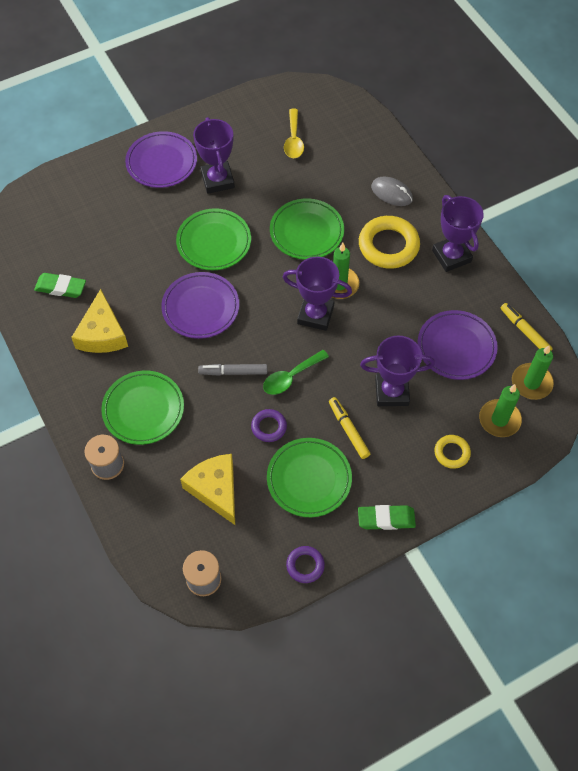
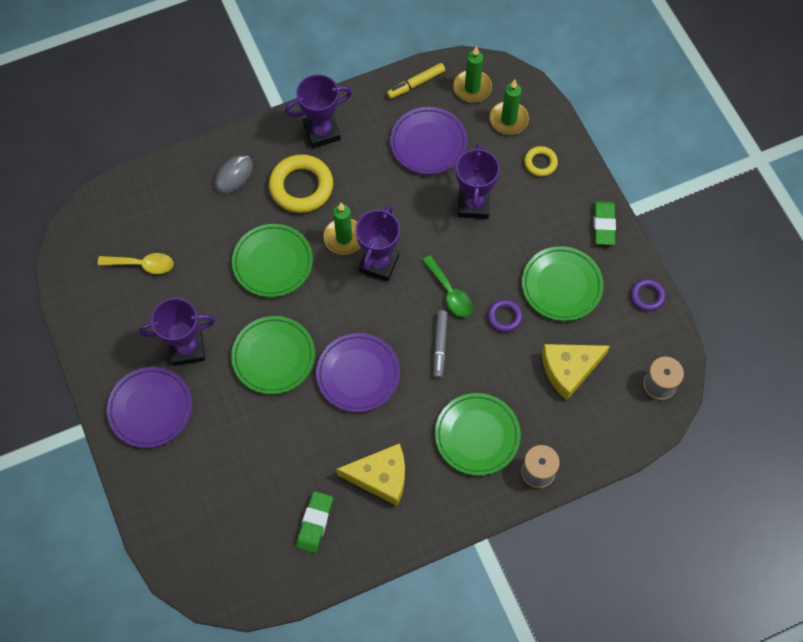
camera: 85 degrees left, 5 degrees up
(348, 430) = (512, 246): yellow marker -> none

